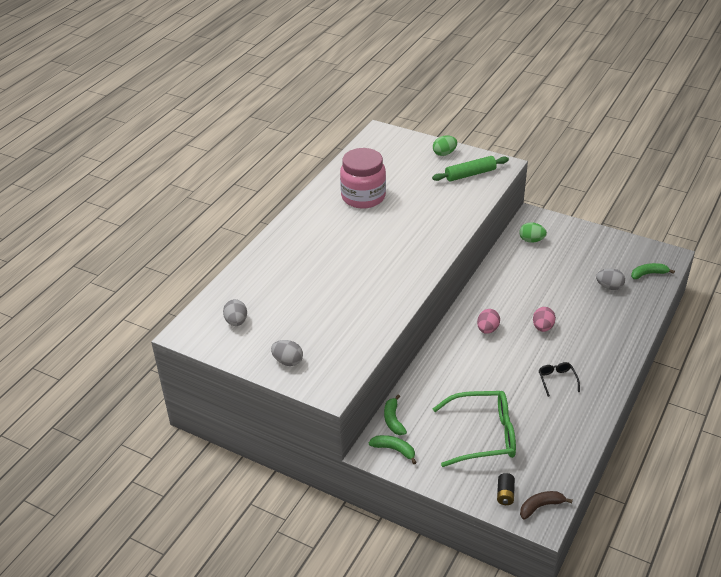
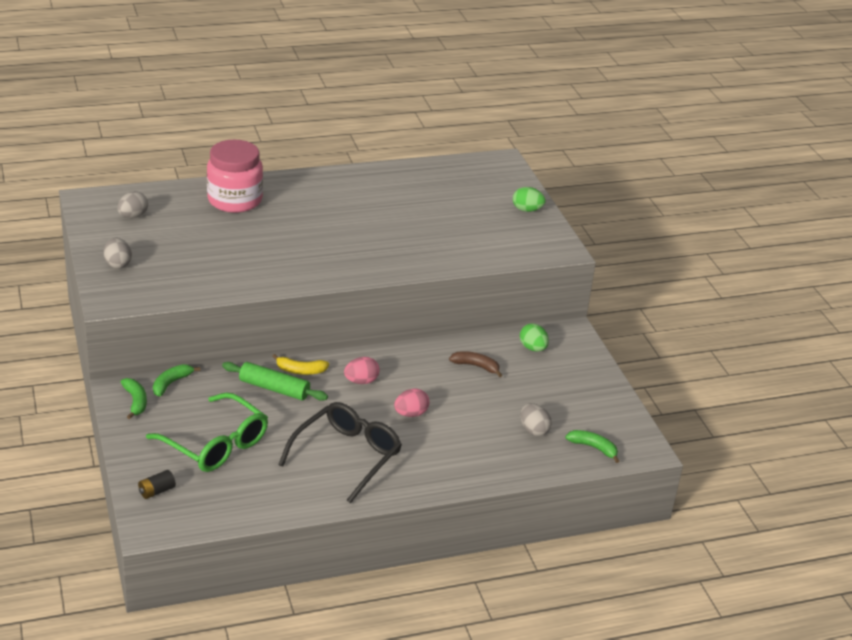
camera: 40 degrees right, 5 degrees down
(363, 197) = (390, 198): pink jar -> pink jar (235, 200)
(447, 350) = (300, 371): none -> yellow banana
(470, 174) = (517, 238): green rolling pin -> green rolling pin (274, 388)
(540, 506) = (166, 520): brown banana -> brown banana (476, 366)
(557, 380) = (347, 456): black glasses -> black glasses, size x2.17

